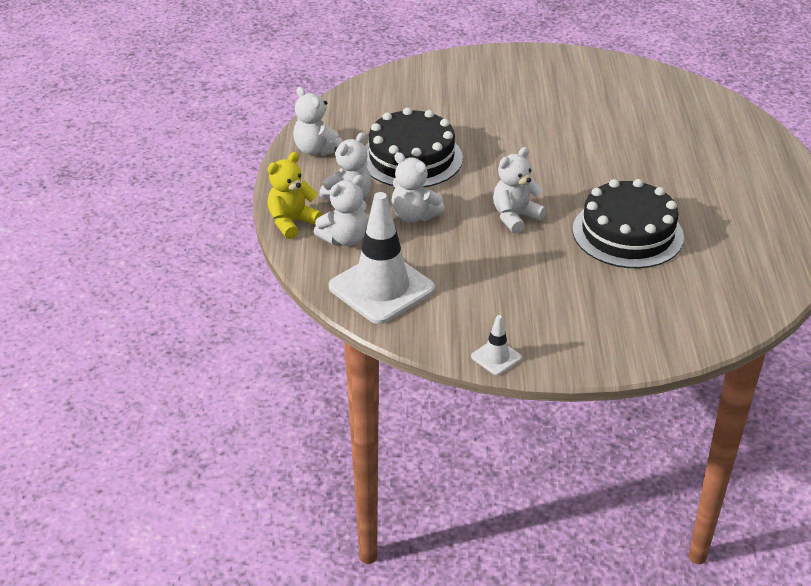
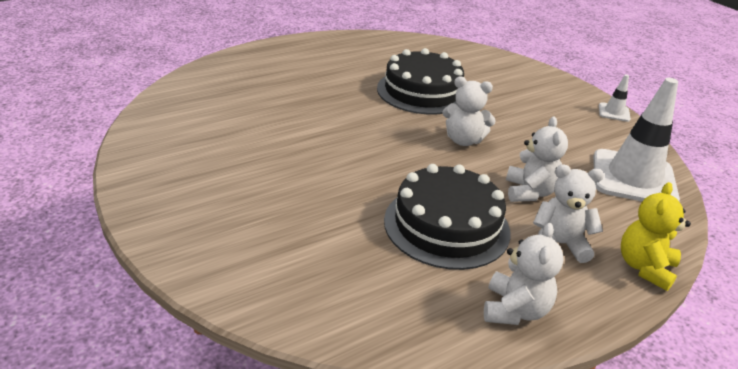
camera: 125 degrees left, 5 degrees down
(292, 222) = (644, 267): yellow teddy bear -> yellow teddy bear turned 105 degrees clockwise
(344, 239) = (613, 221): white teddy bear -> none

